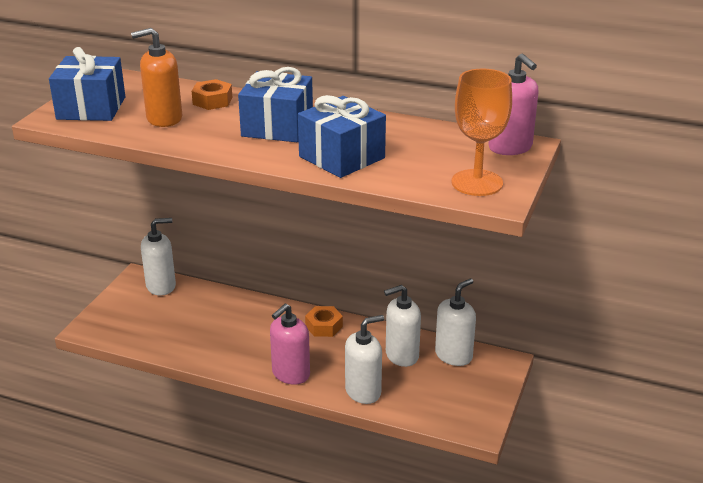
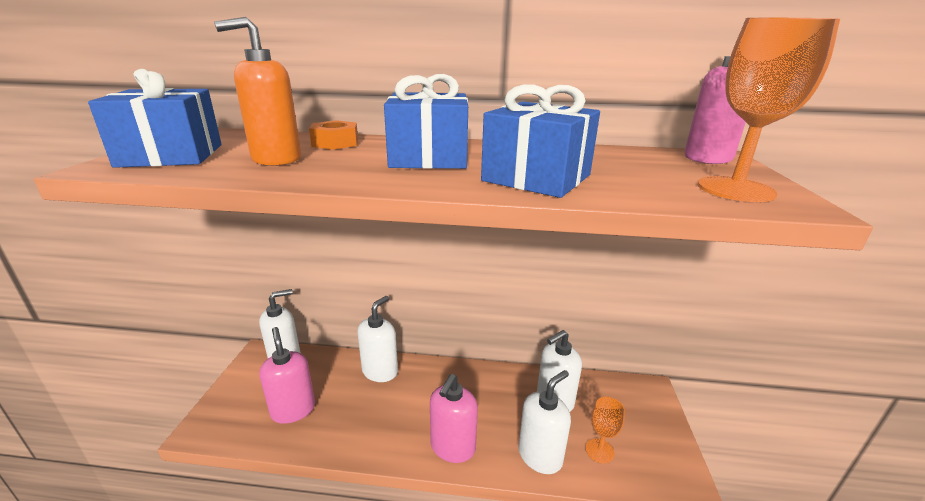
camera: 15 degrees left, 5 degrees down
(163, 327) = (293, 410): none -> pink soap dispenser
(324, 326) = (464, 379): orange nut -> none
(418, 397) = (599, 451): none -> orange goblet
(453, 355) = (602, 390): white soap dispenser -> white soap dispenser (380, 371)

